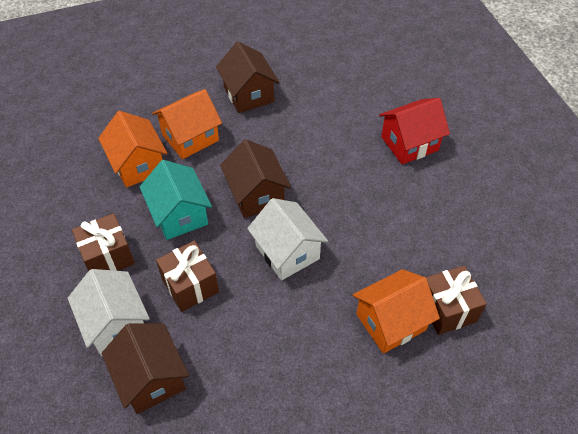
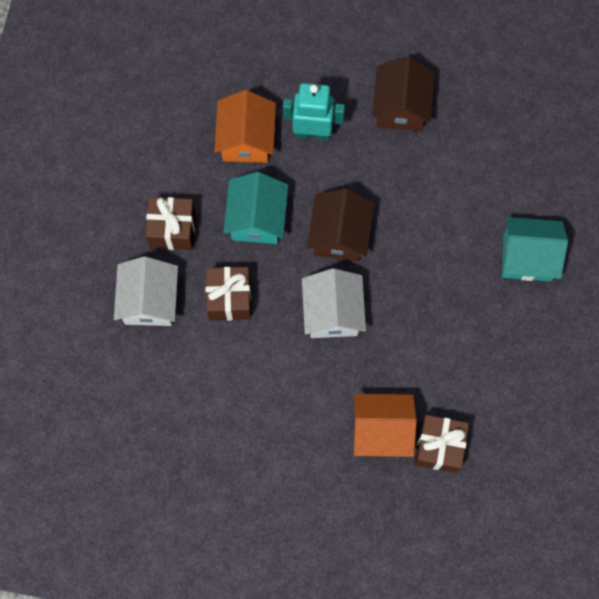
camera: 30 degrees right, 20 degrees up
(151, 378) = (155, 367): brown house -> none
(190, 137) = (312, 132): orange house -> turquoise robot
(409, 143) = (527, 257): red house -> turquoise house

